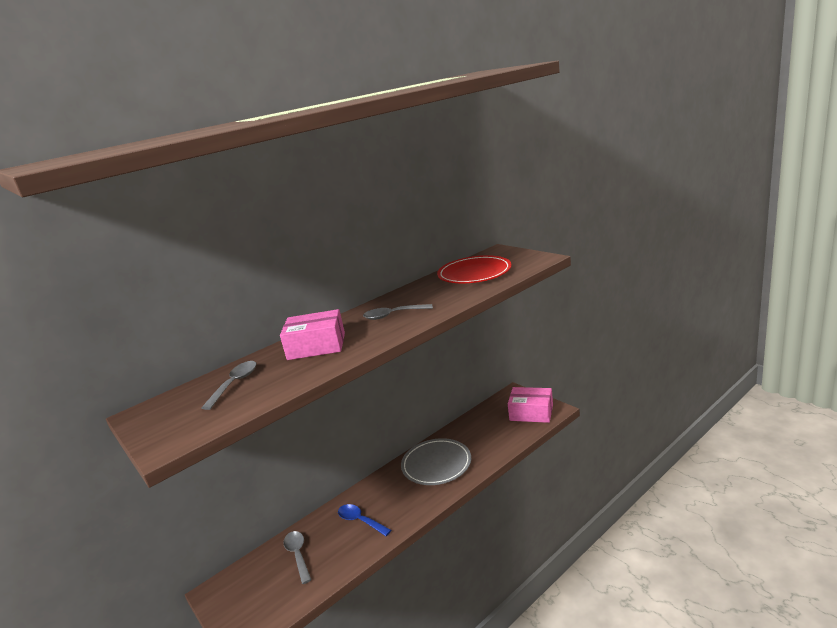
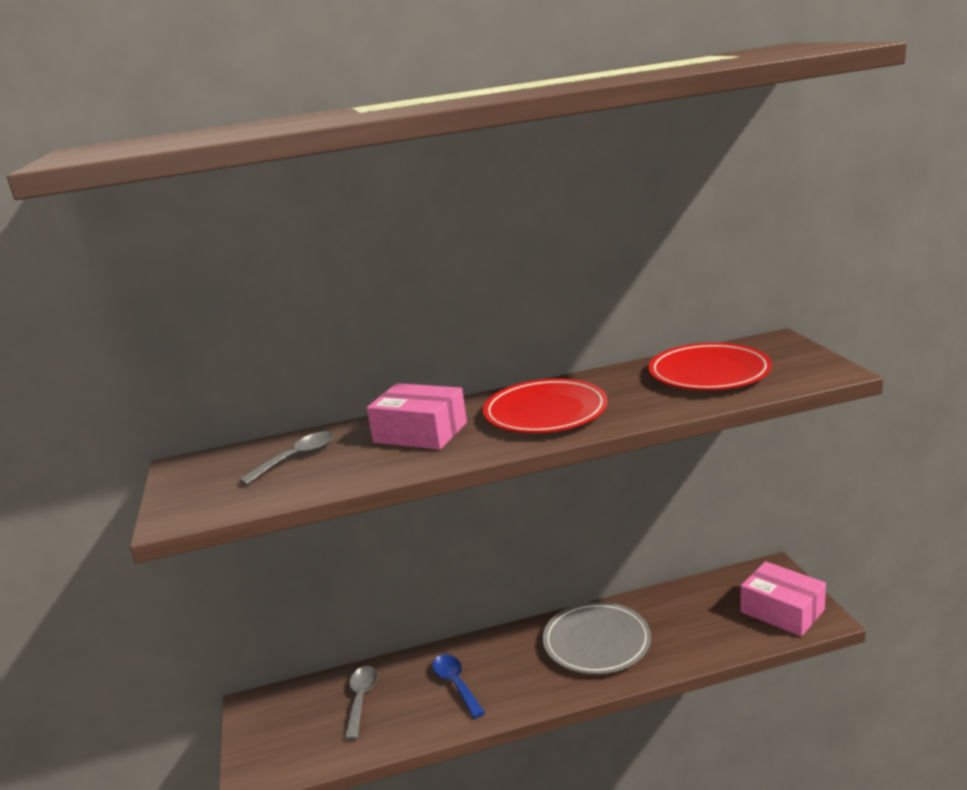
camera: 25 degrees right, 0 degrees up
(393, 315) = (545, 412): grey spoon -> red plate

